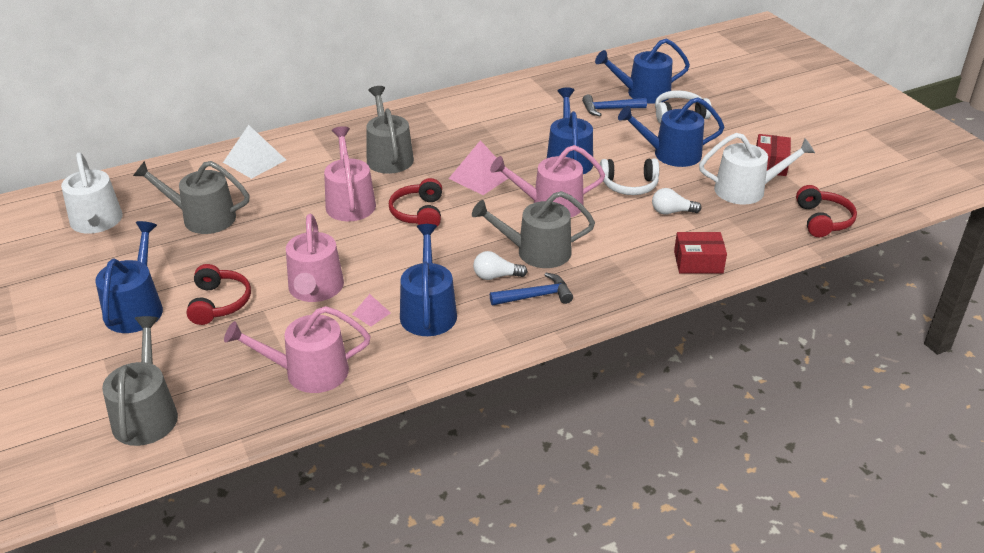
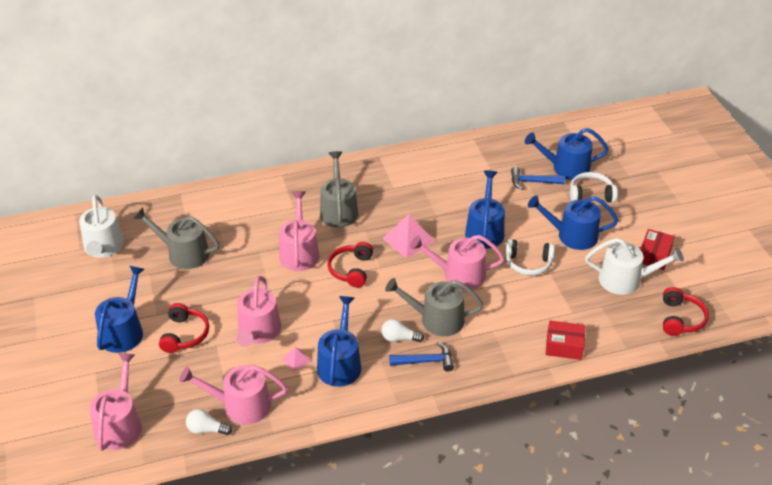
camera: 10 degrees right, 5 degrees up
(146, 414) = (120, 424): grey watering can -> pink watering can
(254, 161) = (231, 202): white pyramid -> none
(672, 212) = (556, 294): white light bulb -> white light bulb (206, 429)

